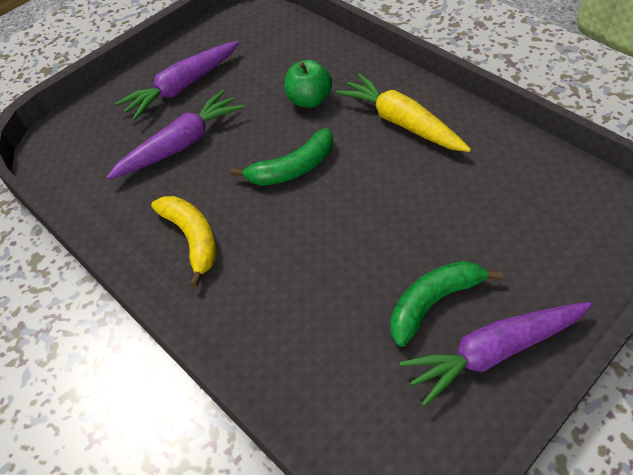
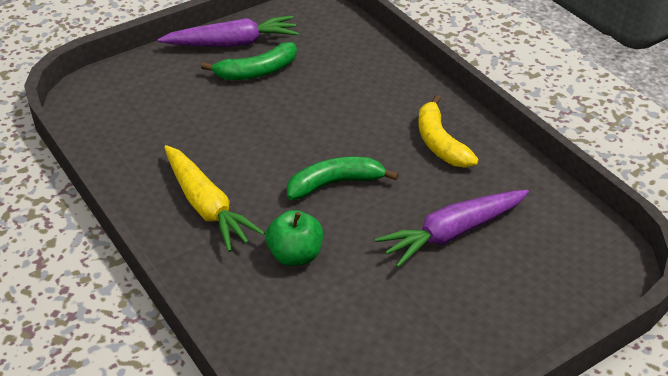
camera: 175 degrees left, 10 degrees down
(182, 87) = (452, 311): purple carrot -> none

